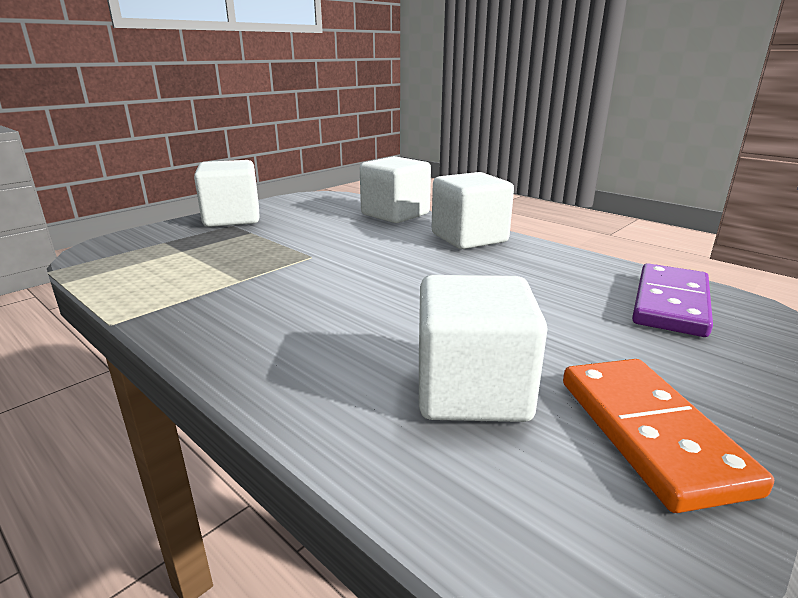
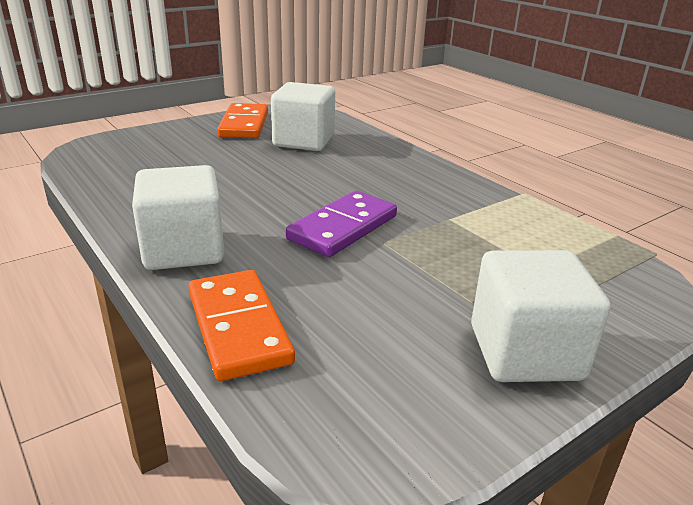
camera: 170 degrees left, 5 degrees up
(395, 214) = (238, 327): white cube -> orange domino
(671, 304) = (123, 162): purple domino -> purple domino (342, 227)

